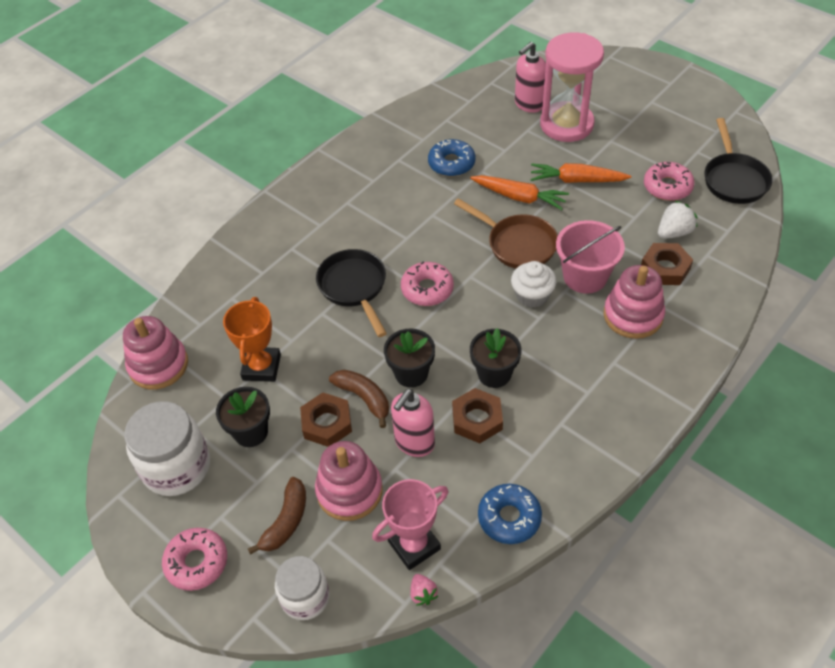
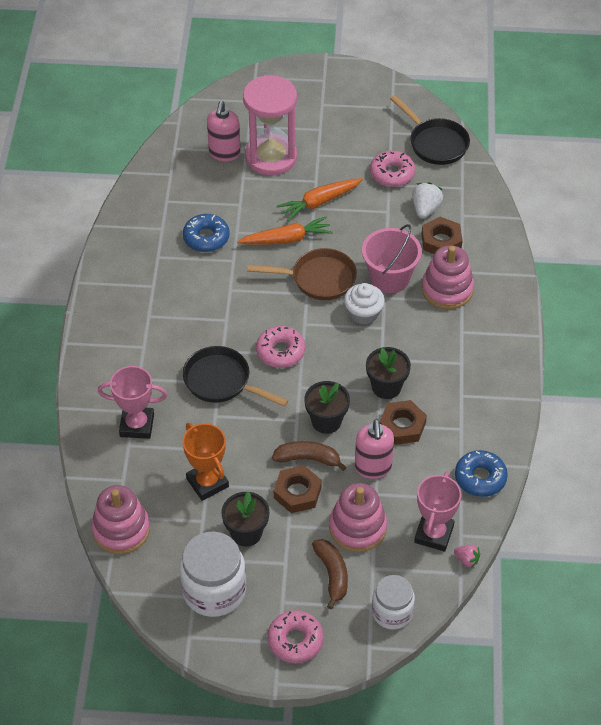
camera: 40 degrees left, 0 degrees up
(253, 285) = (137, 425): none -> pink trophy

